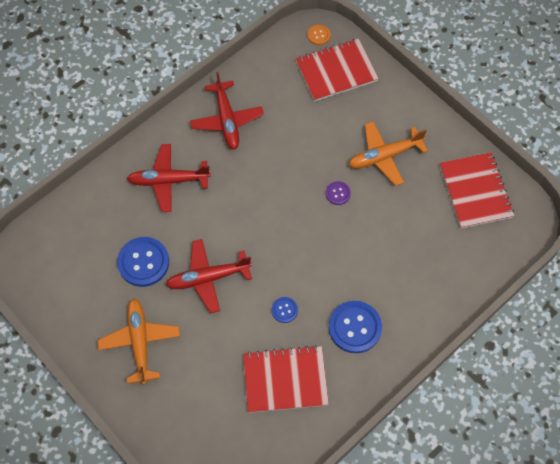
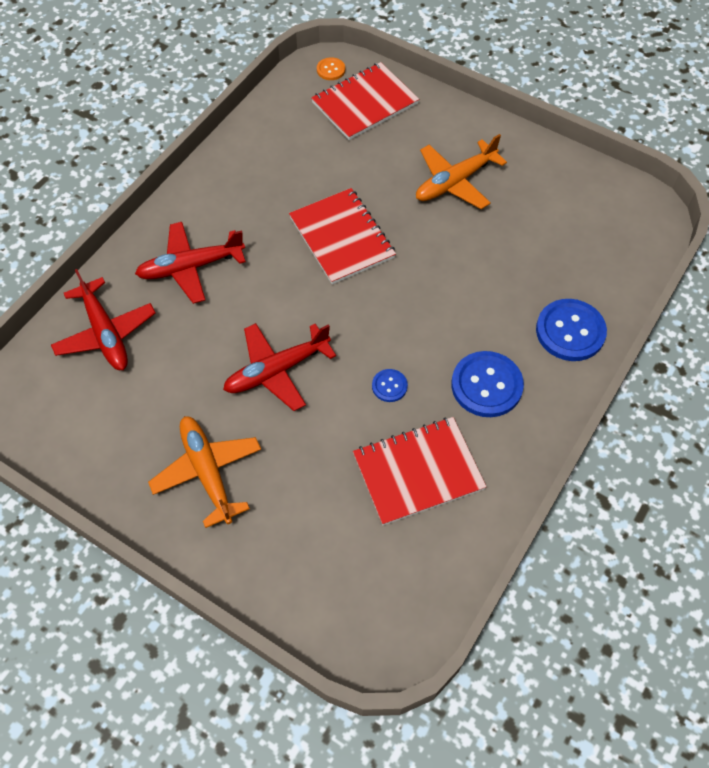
camera: 15 degrees left, 5 degrees down
(143, 262) = (184, 371): blue button -> blue button (570, 331)
(227, 120) = (246, 183): red plane -> red plane (105, 333)
(338, 193) = (412, 235): purple button -> none
(475, 191) = (577, 197): red notebook -> red notebook (341, 237)

